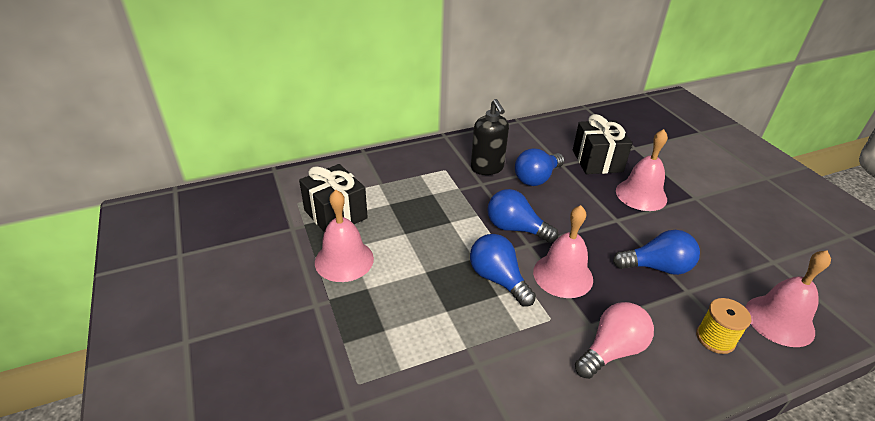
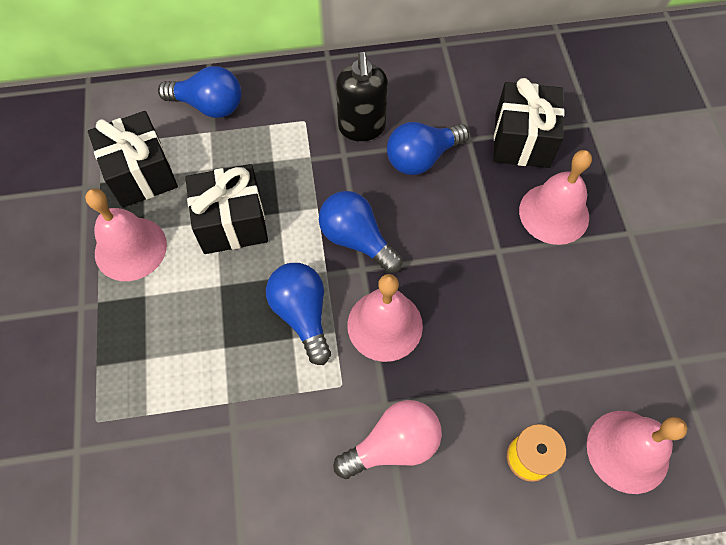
camera: 15 degrees right, 25 degrees up
(418, 232) = (232, 223): none -> black gift
(657, 267) = (512, 338): blue light bulb -> blue light bulb (209, 105)

